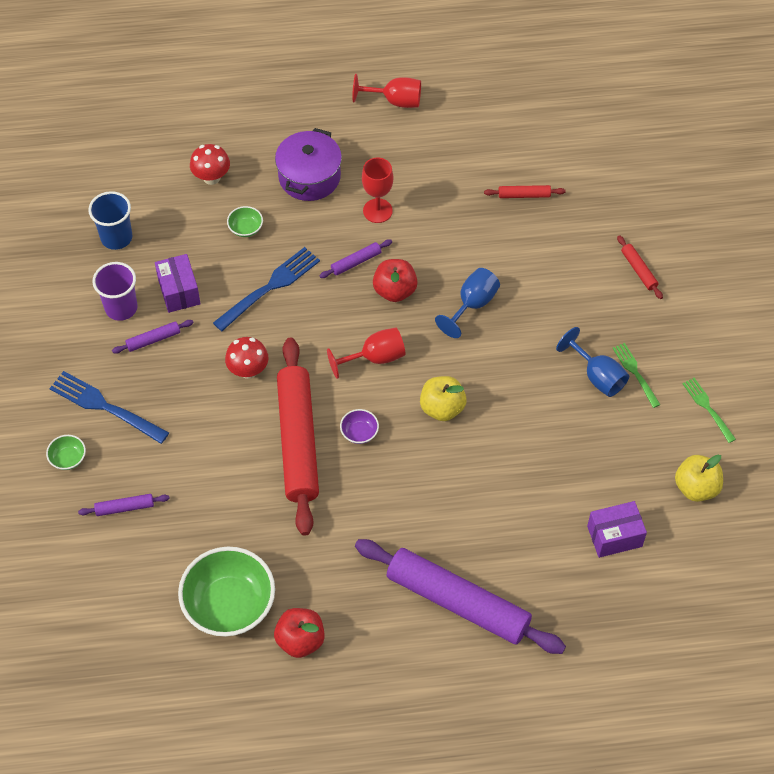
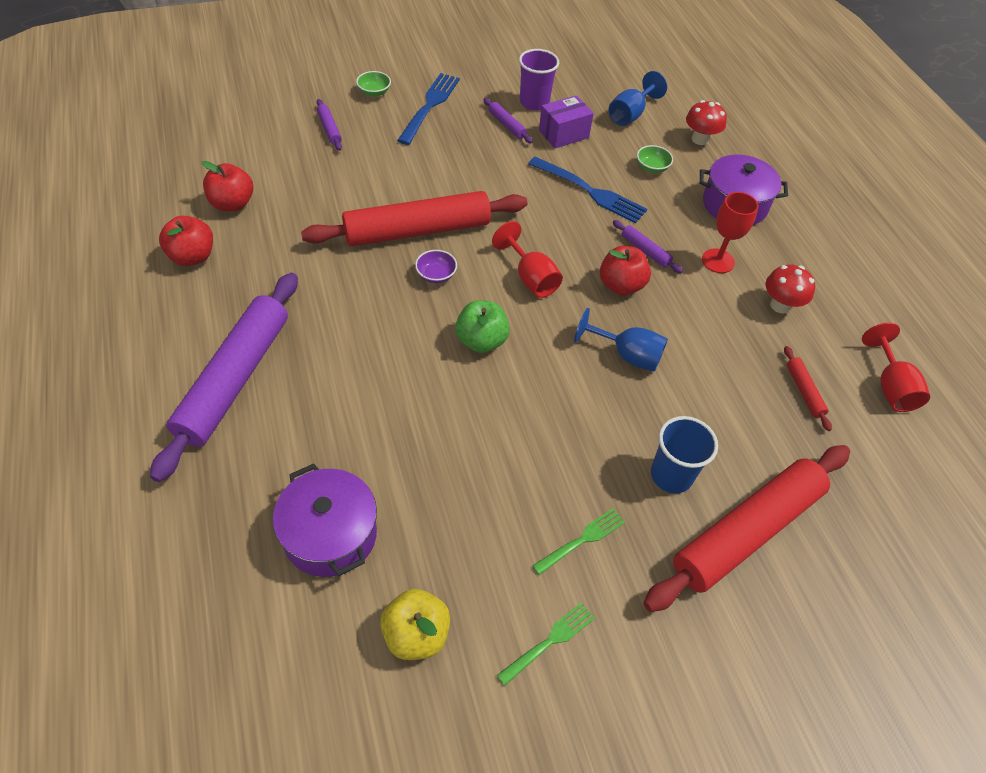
camera: 75 degrees right, 5 degrees down
(116, 237) = (607, 91): blue cup -> blue cup (671, 475)
(229, 604) = (232, 204): green bowl -> red apple
(248, 370) = (490, 187): red mushroom -> red mushroom (780, 305)
(395, 101) = (870, 260): red goblet -> red goblet (890, 387)
(442, 408) = (481, 341): yellow apple -> green apple
(597, 376) = (564, 495): blue goblet -> blue goblet (630, 114)
(614, 536) = (330, 534): purple box -> purple pot
(638, 270) = (746, 531): red rolling pin -> red rolling pin, size x2.48

